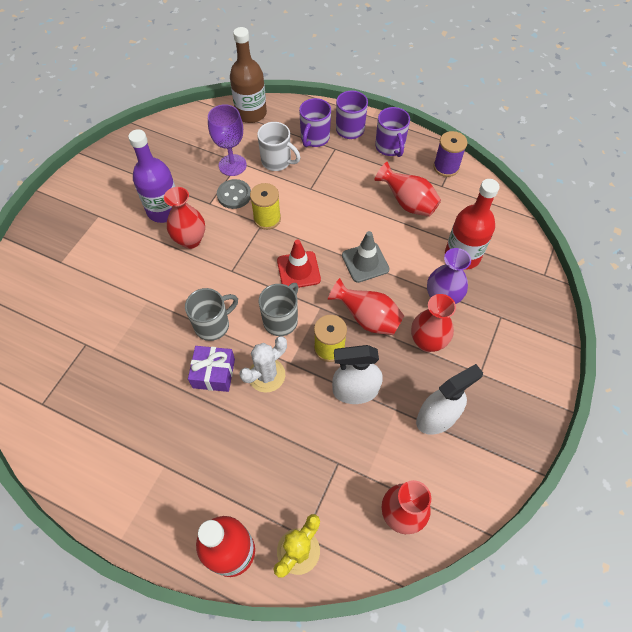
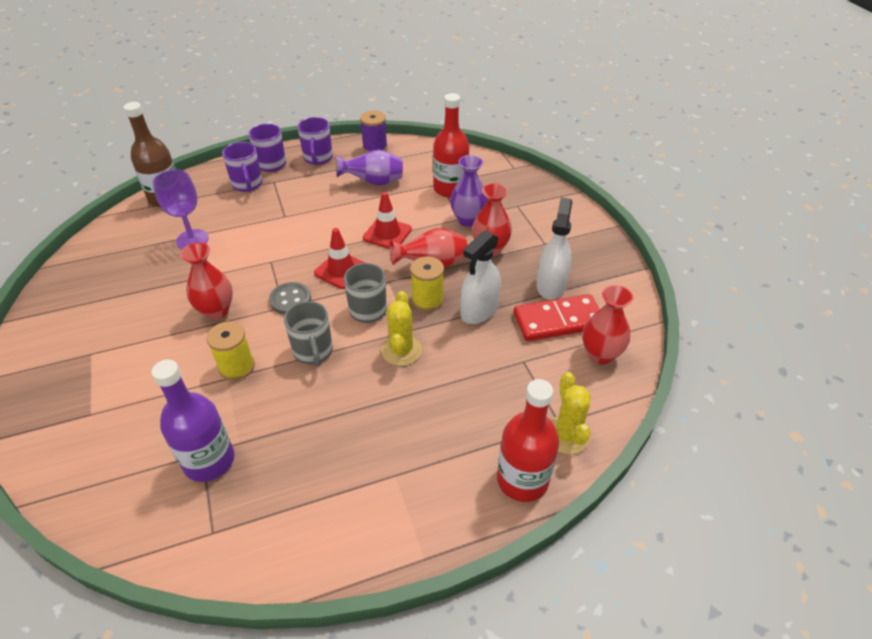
camera: 45 degrees left, 15 degrees down
(164, 210) = (161, 307): purple bottle -> purple bottle (209, 461)
(213, 325) = (313, 351): grey mug -> grey mug turned 150 degrees clockwise
(214, 373) = (356, 381): purple gift -> none
(234, 195) = (220, 258): grey button -> grey button (290, 300)
(266, 375) = (401, 350): white cactus -> yellow cactus
(267, 219) = (271, 255): yellow spool -> yellow spool (237, 367)
(277, 161) = (232, 215): white mug -> none
(365, 262) = (387, 233): grey traffic cone -> red traffic cone
(390, 147) = (318, 158): purple mug -> purple mug turned 60 degrees clockwise
(404, 454) = (558, 321): none -> red domino
(407, 203) = (373, 182): red vase -> purple vase

